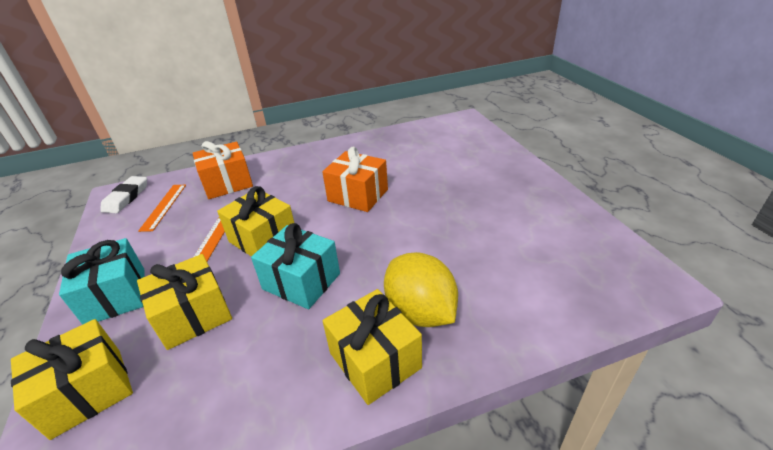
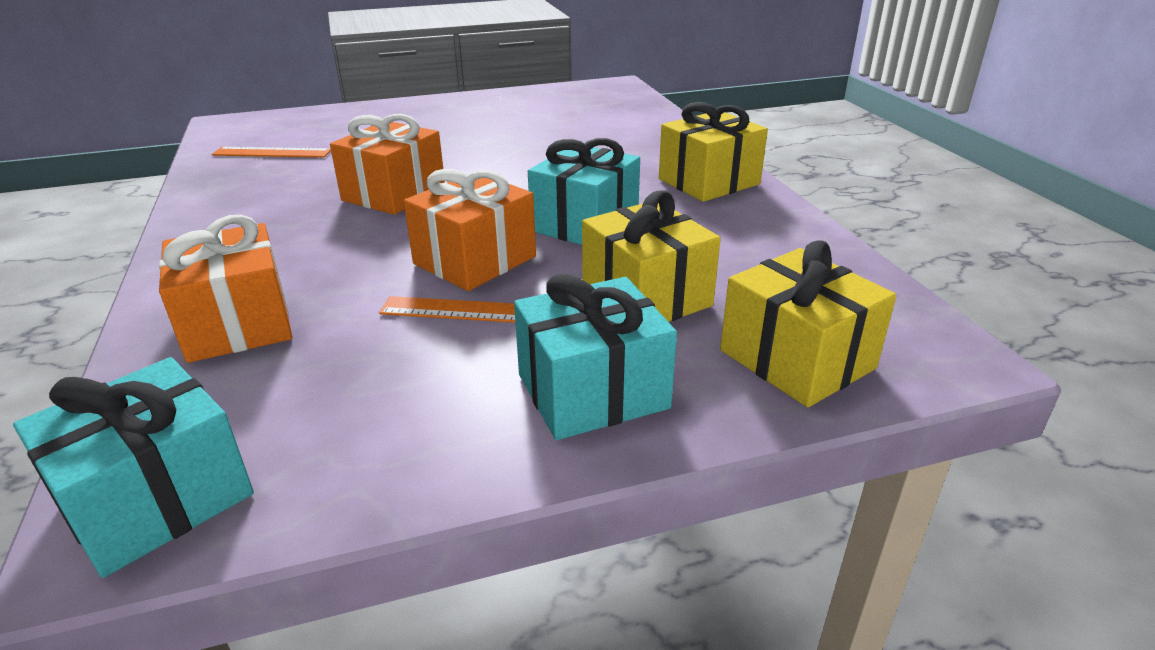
camera: 90 degrees left, 5 degrees down
(126, 197) = (157, 499): white eraser -> turquoise gift
(163, 206) = (274, 404): orange ruler -> orange ruler (272, 153)
(263, 239) = (475, 260): yellow gift -> orange gift
(420, 311) = (643, 162): yellow lemon -> none

